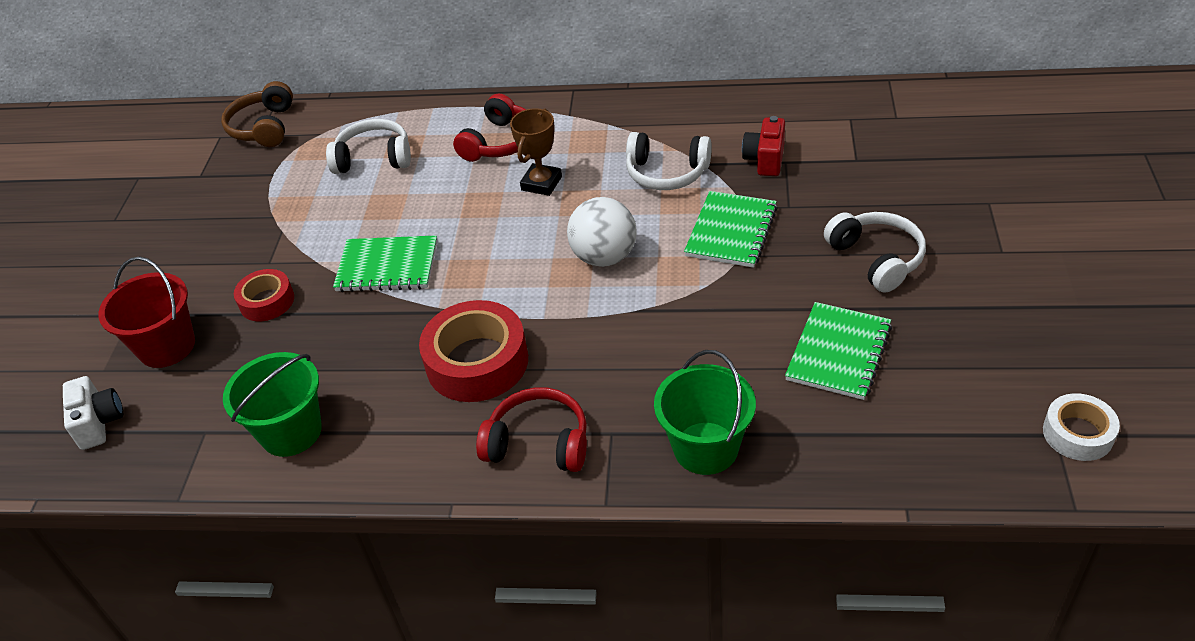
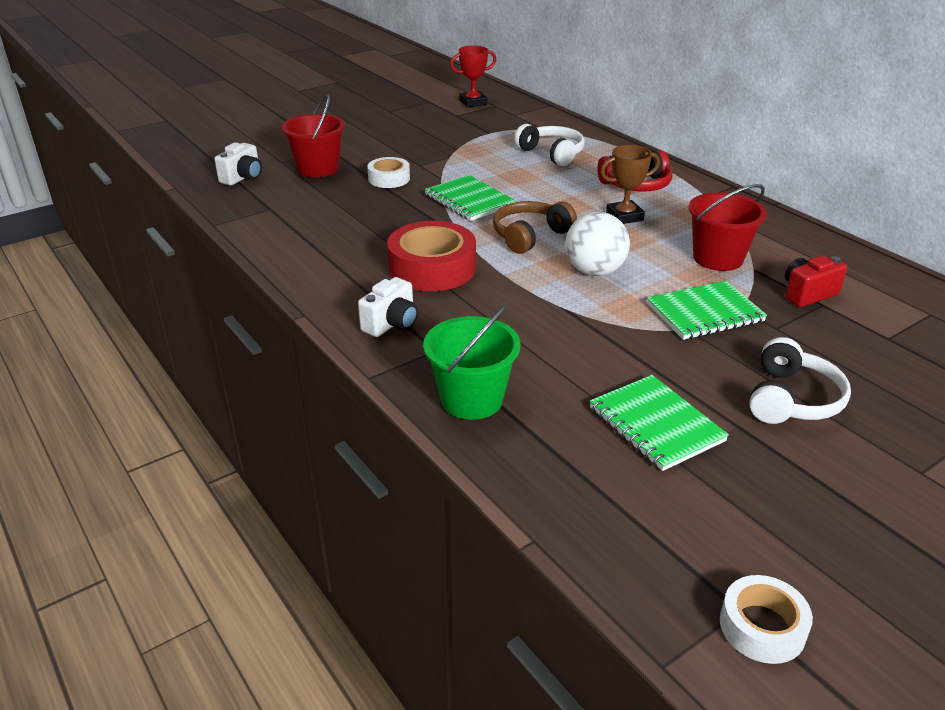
camera: 45 degrees right, 10 degrees down
(190, 147) = (473, 102): none -> red trophy
(264, 127) = (522, 112): brown headphones -> brown headphones (530, 236)
(267, 301) = (389, 179): red tape -> white tape
(291, 432) = (300, 234): green bucket -> none
(538, 443) = (391, 324): red headphones -> white camera
(667, 173) = (718, 258): white headphones -> red bucket
(839, 353) = (655, 424): green notebook -> green notebook turned 75 degrees clockwise

